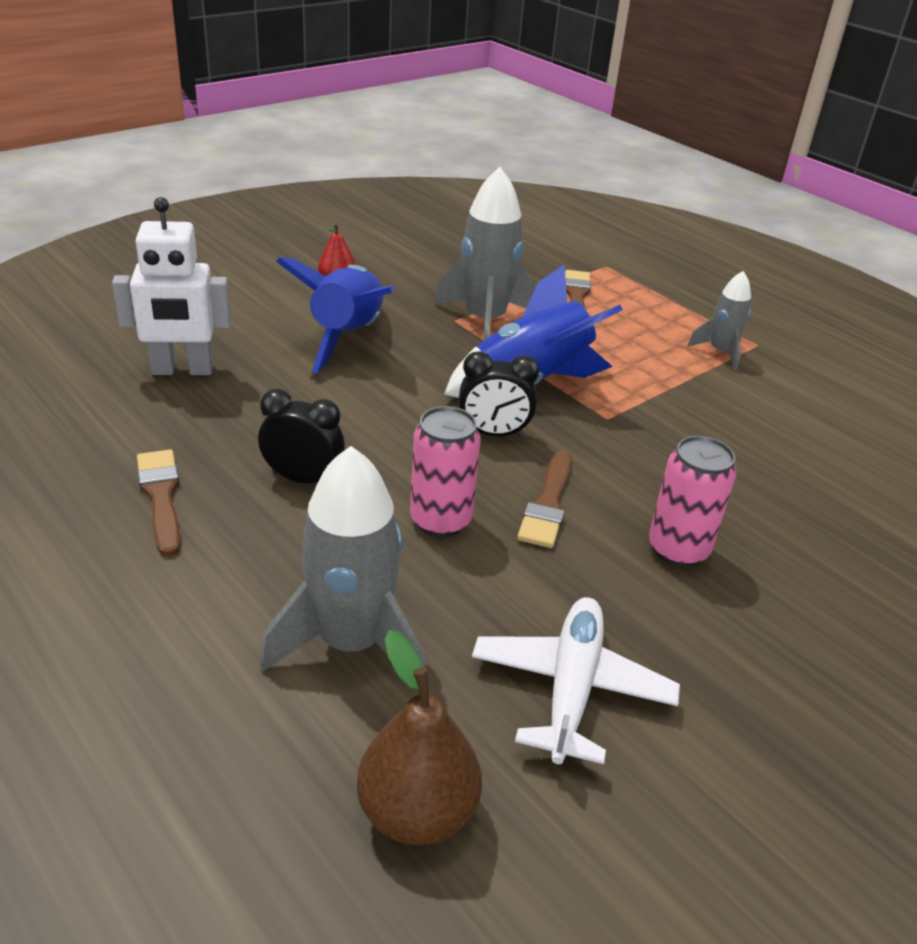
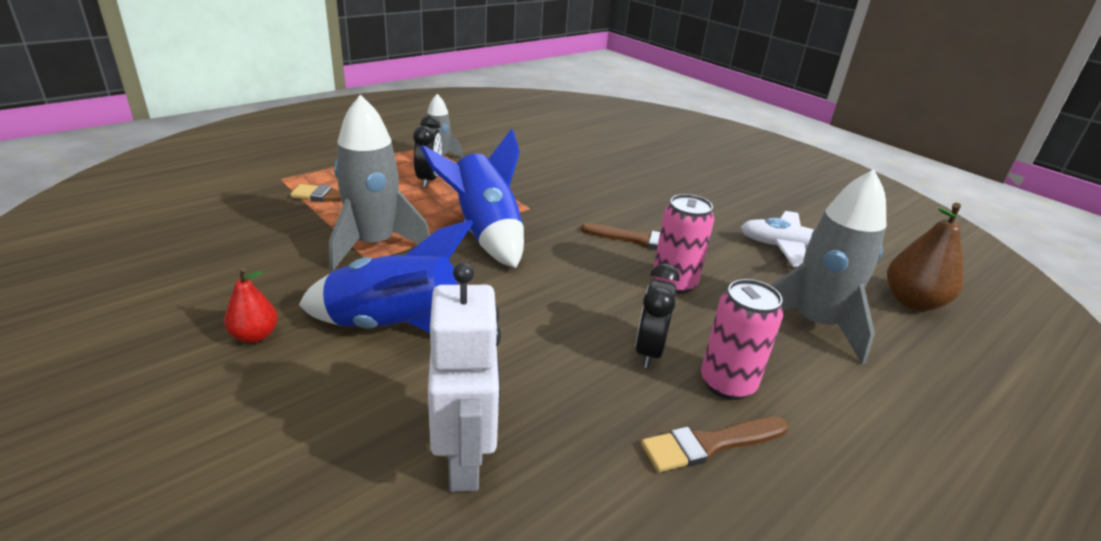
camera: 90 degrees left, 5 degrees down
(493, 433) = (559, 254): black clock -> black clock (429, 180)
(678, 549) = (664, 204): pink can -> pink can (727, 383)

